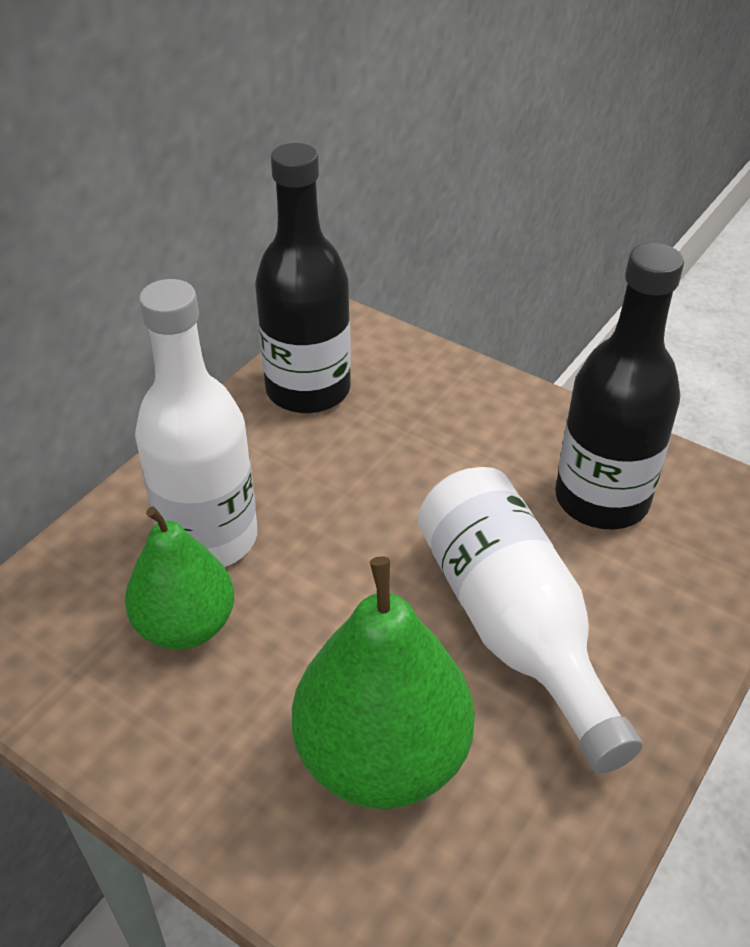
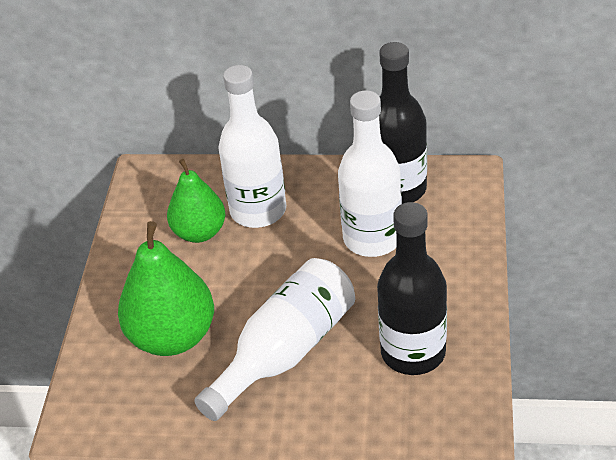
camera: 65 degrees right, 0 degrees up
(374, 449) = (372, 238): none -> white bottle

